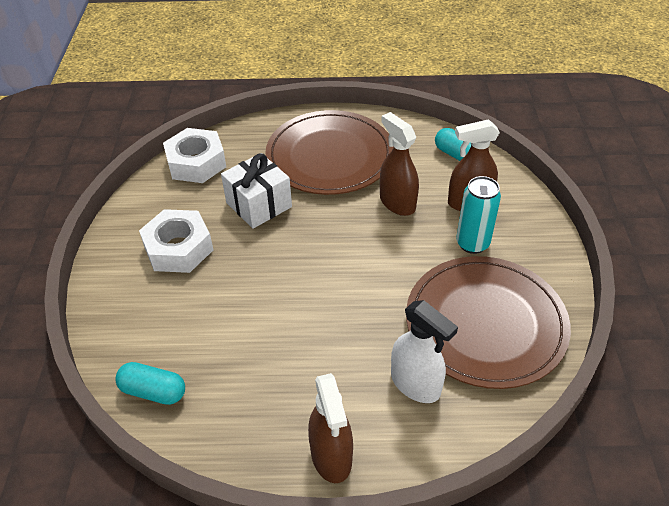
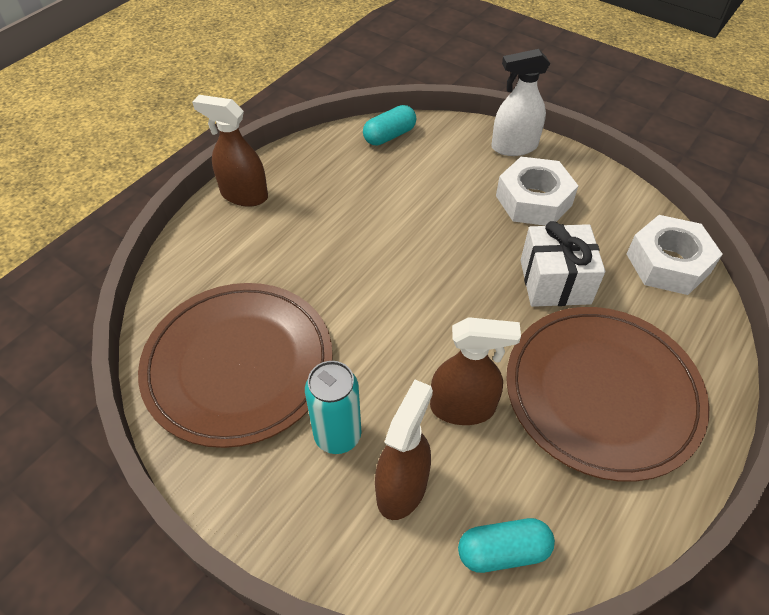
camera: 125 degrees right, 5 degrees up
(415, 384) = (241, 273): white spray bottle -> white spray bottle (514, 147)

